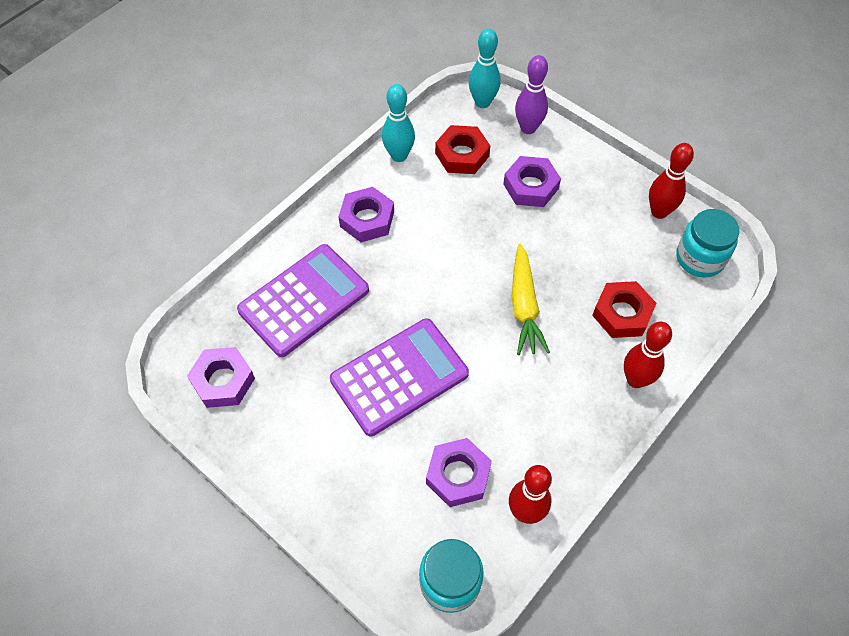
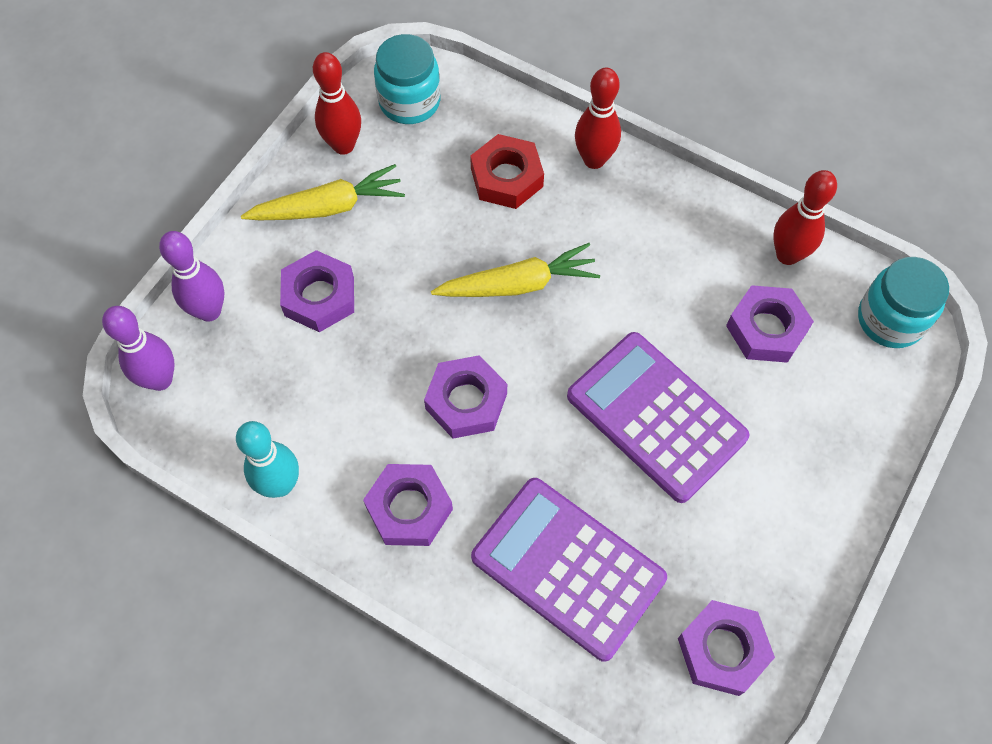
camera: 100 degrees left, 5 degrees up
(435, 260) = (466, 401): none -> purple nut
(462, 154) = (269, 394): red nut -> none
(482, 102) = (160, 379): turquoise bowling pin -> purple bowling pin
(604, 198) = (328, 207): none -> yellow carrot

